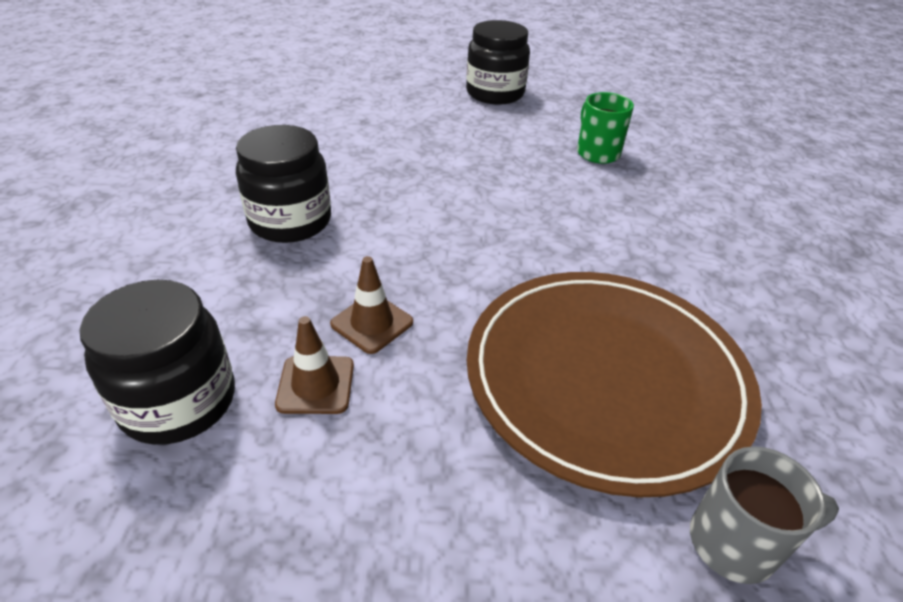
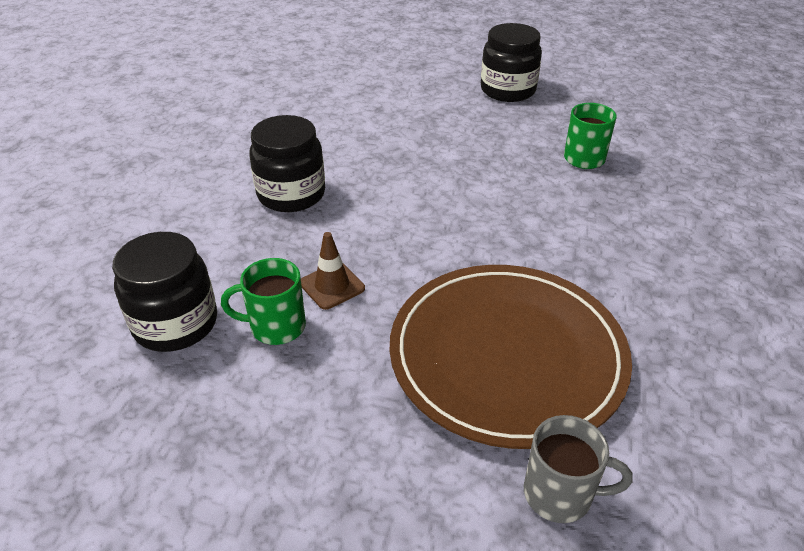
camera: 15 degrees right, 0 degrees up
(315, 385) = (276, 326): brown traffic cone -> green mug

